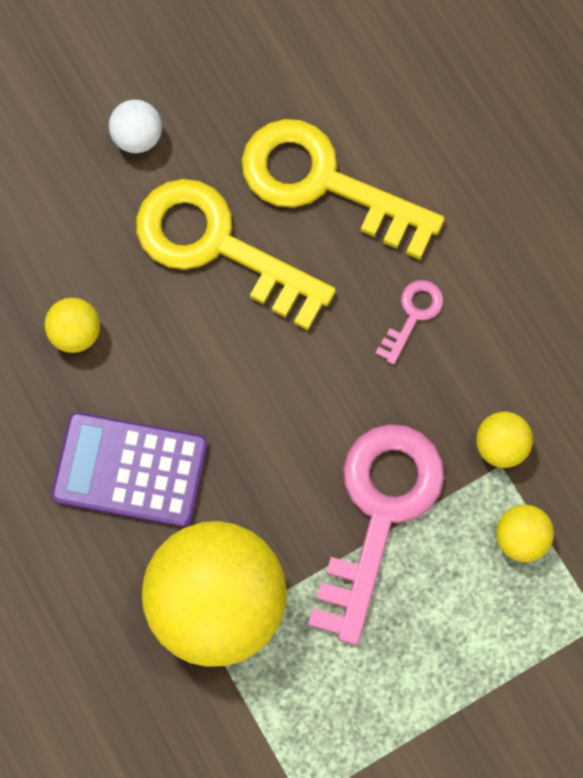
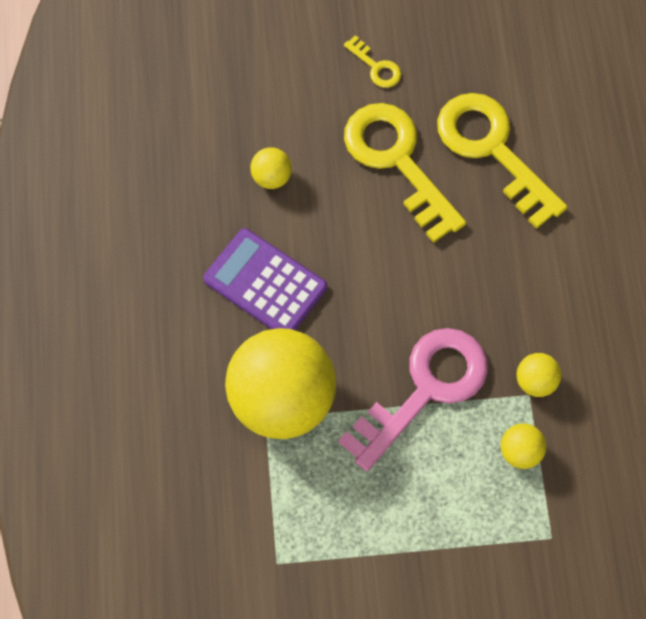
camera: 25 degrees right, 5 degrees down
(138, 137) = (376, 67): white ball -> yellow key
(413, 315) = (513, 265): pink key -> none

